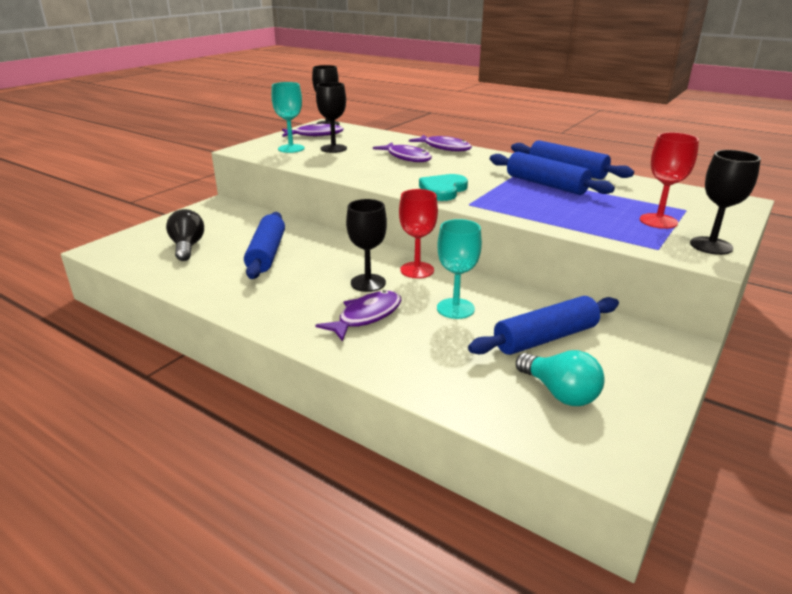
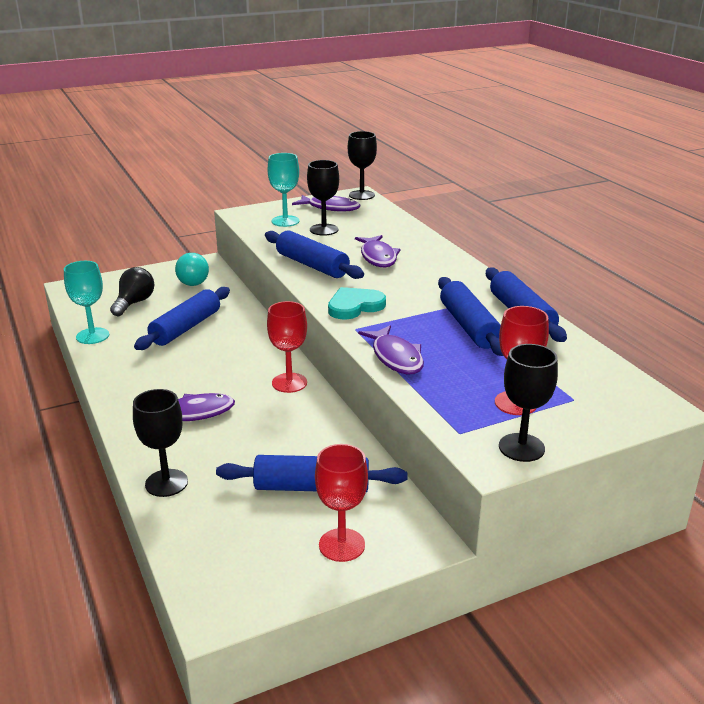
camera: 30 degrees right, 0 degrees up
(363, 172) = (312, 265): none -> blue rolling pin
(368, 283) = (232, 382): black goblet -> black goblet (166, 483)
(444, 148) = (435, 253): purple fish -> purple fish (396, 357)
(455, 308) = (273, 432): turquoise goblet -> turquoise goblet (92, 336)
(559, 393) = (255, 538): turquoise light bulb -> turquoise light bulb (193, 280)
(630, 371) = (341, 545): none -> red goblet

